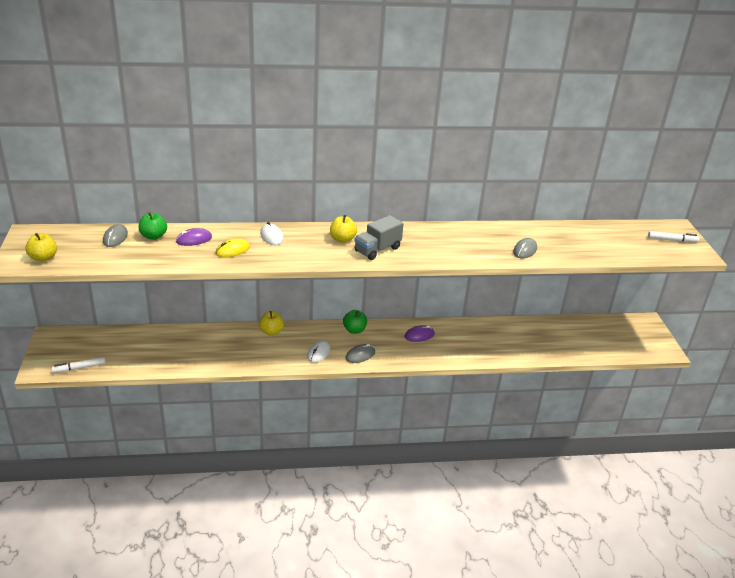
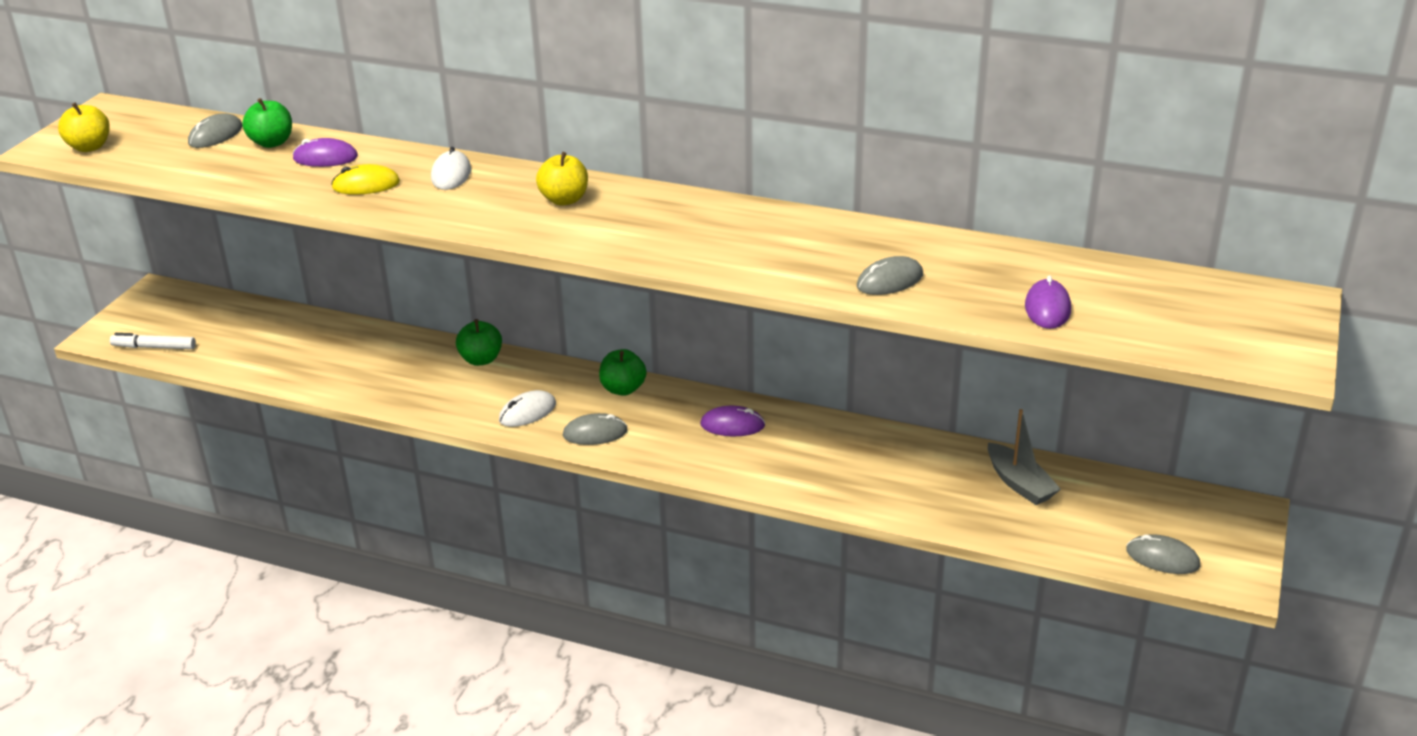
camera: 30 degrees right, 0 degrees up
(271, 332) = (481, 359): yellow apple -> green apple
(377, 249) = (607, 228): grey truck -> none
(557, 331) = (1019, 484): none -> grey boat
(596, 249) = (1047, 308): none -> purple mouse
(634, 349) = (1162, 558): none -> grey mouse
(672, 240) = (1251, 323): white marker -> none

